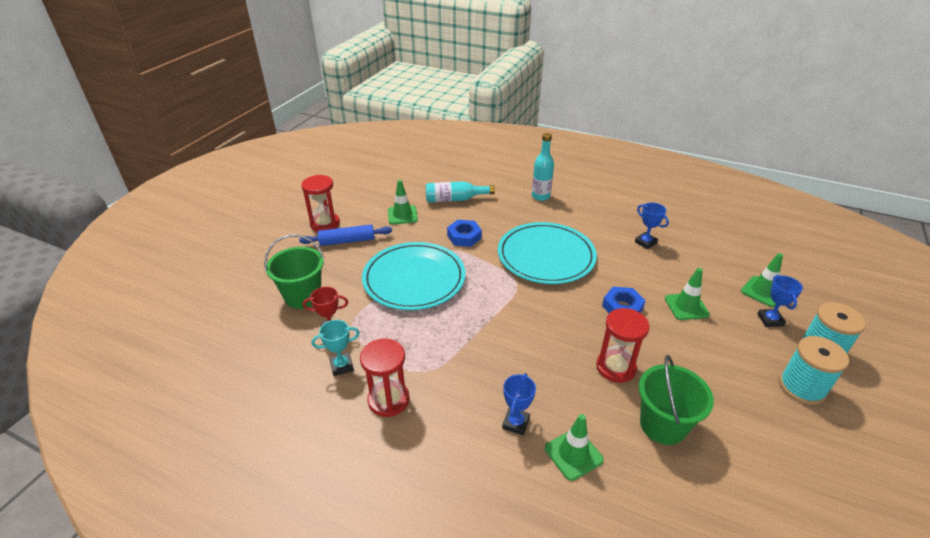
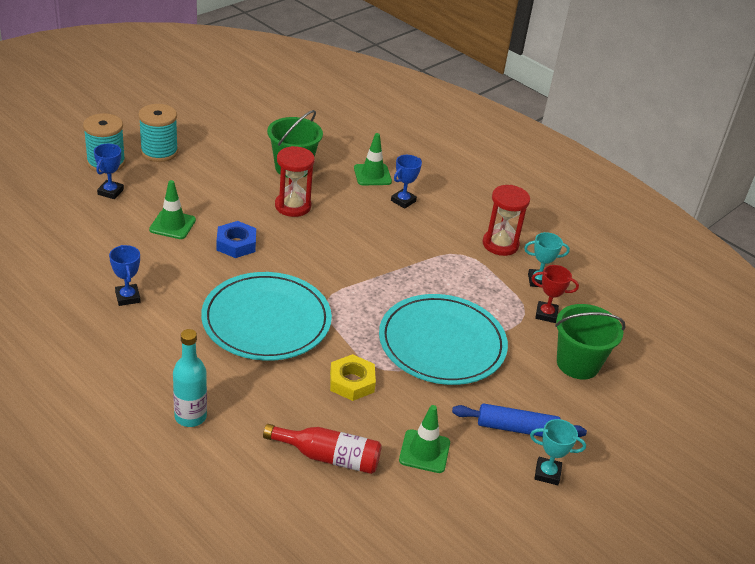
camera: 165 degrees left, 0 degrees up
(325, 224) = (547, 473): red hourglass -> turquoise trophy
(455, 199) = (328, 457): turquoise bottle -> red bottle
(464, 236) = (351, 382): blue nut -> yellow nut
(763, 291) = (77, 212): green traffic cone -> none

